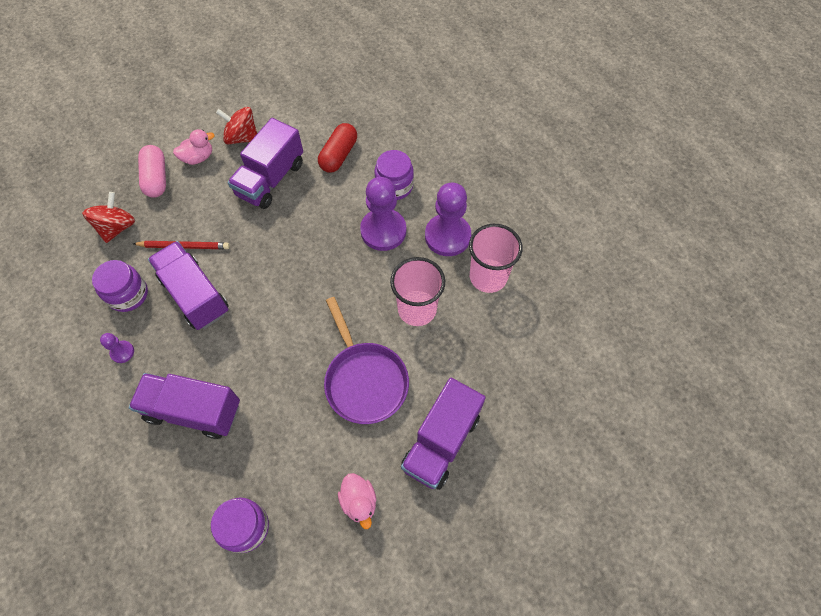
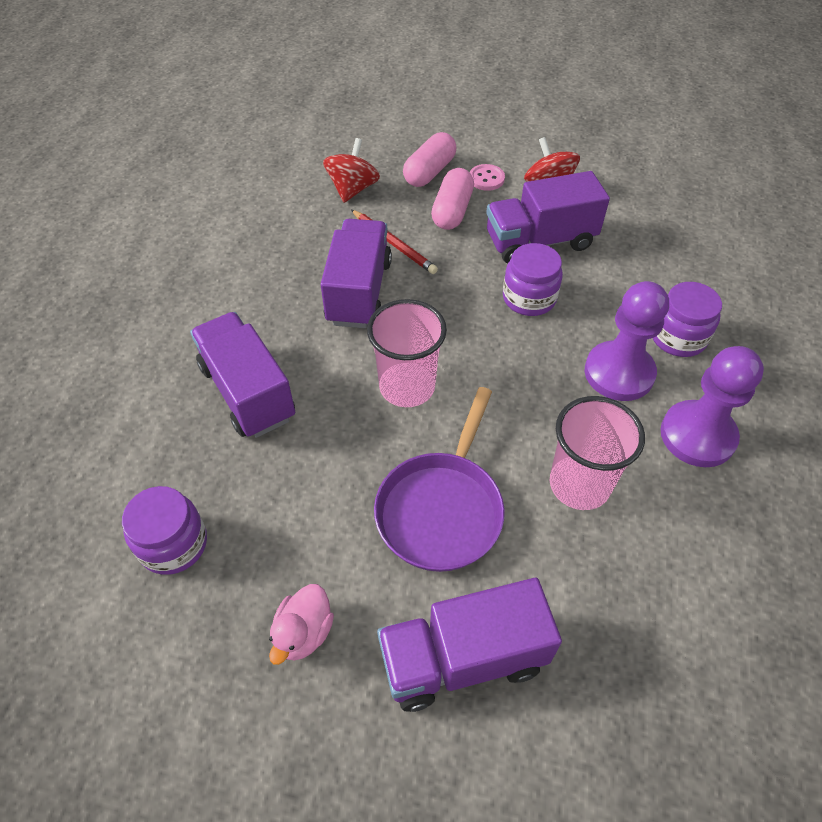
camera: 45 degrees right, 10 degrees down
(117, 227) = (352, 189): red spinning top -> red spinning top turned 45 degrees counterclockwise
(122, 352) = (246, 292): purple pawn -> none
(128, 294) = (303, 249): purple jar -> purple jar (529, 298)
(198, 157) = (486, 179): pink duck -> pink button
(198, 196) = (452, 211): none -> pink capsule
(339, 155) = (639, 266): red capsule -> none
(488, 277) = (711, 521): pink cup -> pink cup (407, 387)

